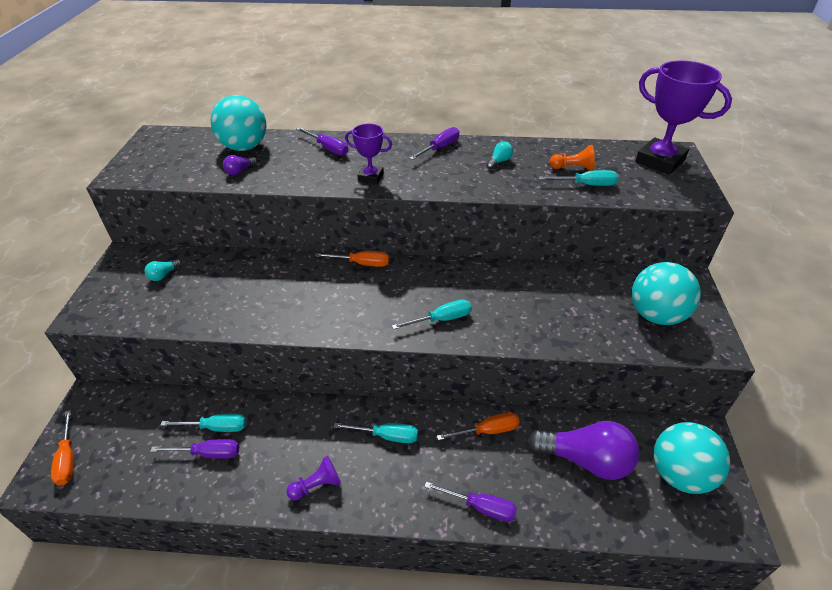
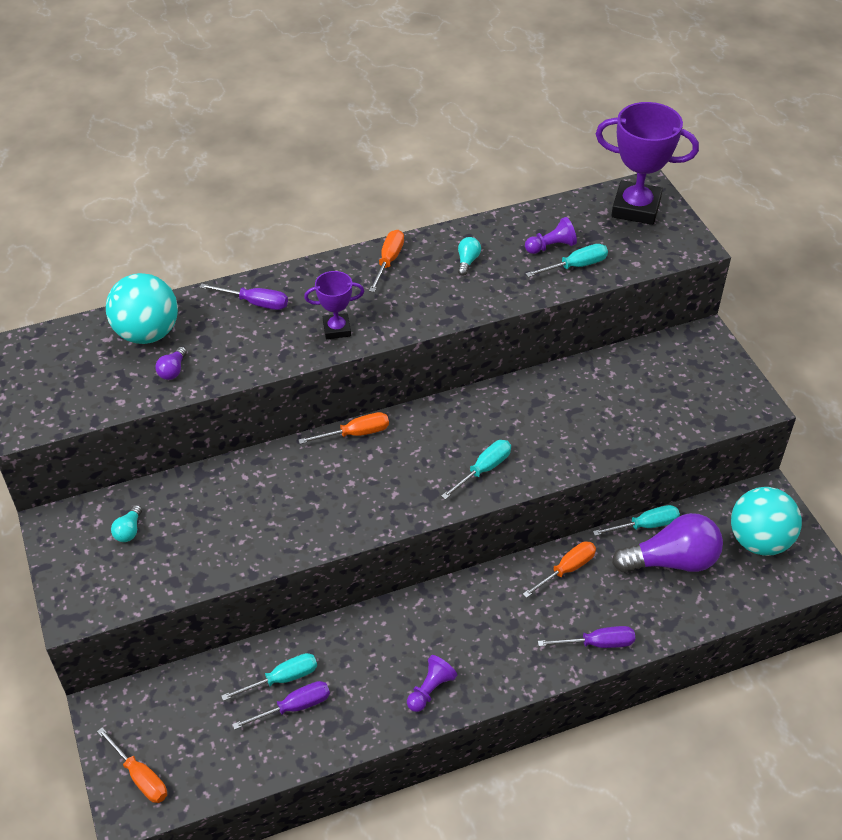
camera: 25 degrees left, 5 degrees up
(386, 436) = (469, 614): turquoise screwdriver -> turquoise screwdriver (645, 525)
(440, 148) = (388, 261): purple screwdriver -> orange screwdriver
(573, 168) = (551, 246): orange pawn -> purple pawn
(656, 315) = (689, 389): turquoise ball -> none

